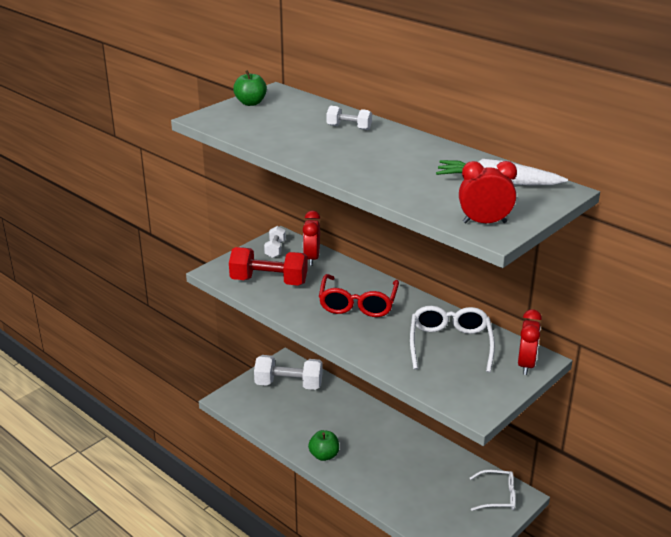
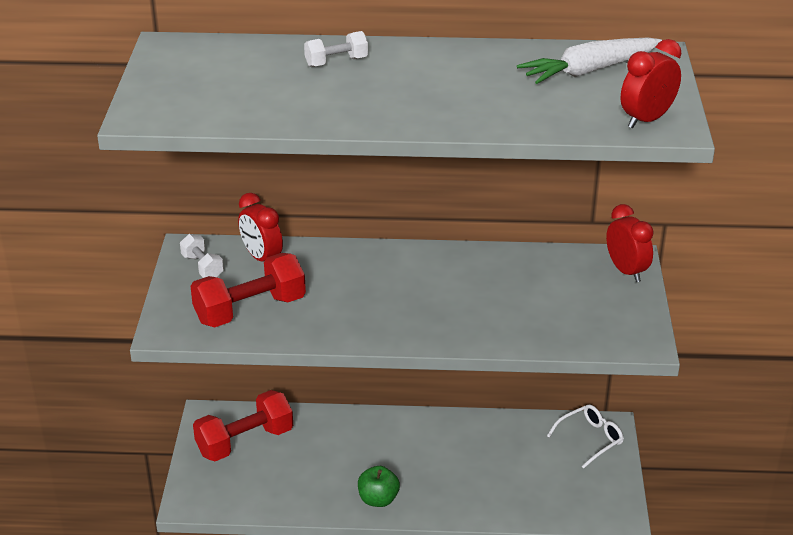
camera: 40 degrees left, 5 degrees up
(250, 103) = (164, 73): green apple -> none
(289, 384) = (245, 442): white dumbbell -> red dumbbell
(358, 304) = (385, 287): red glasses -> none
(450, 344) = (534, 286): white glasses -> none

